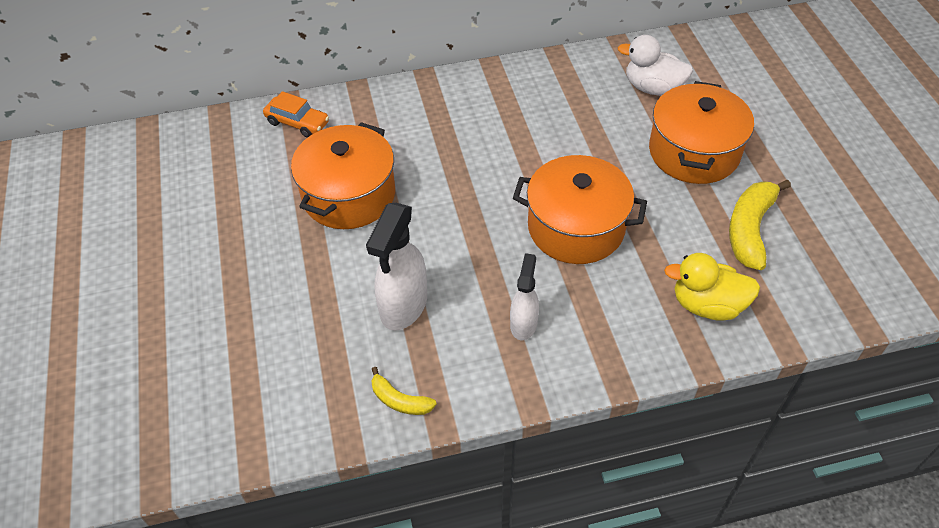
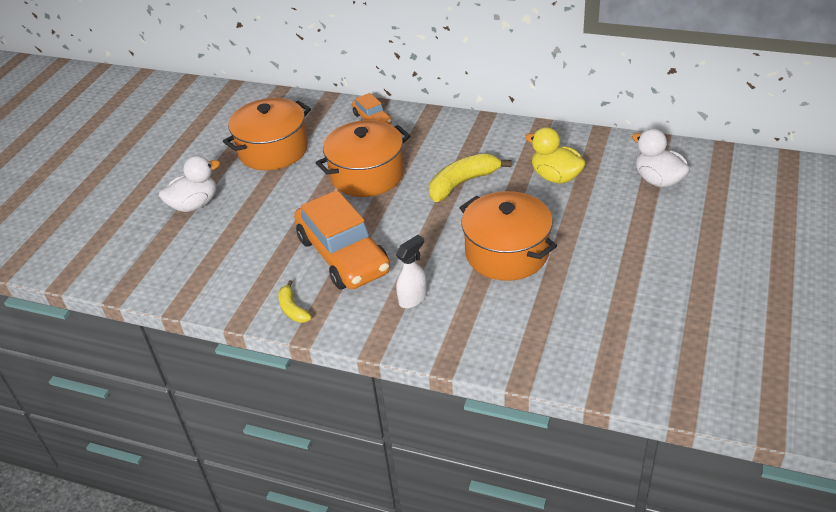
camera: 35 degrees right, 10 degrees down
(158, 320) = (194, 204): none -> white duck
(403, 306) = (343, 255): white spray bottle -> orange car
(694, 152) = (650, 236): orange pot -> orange pot (273, 150)
(707, 305) = (561, 343): yellow duck -> yellow duck (555, 177)
(749, 229) = (646, 307): yellow banana -> yellow banana (462, 183)

